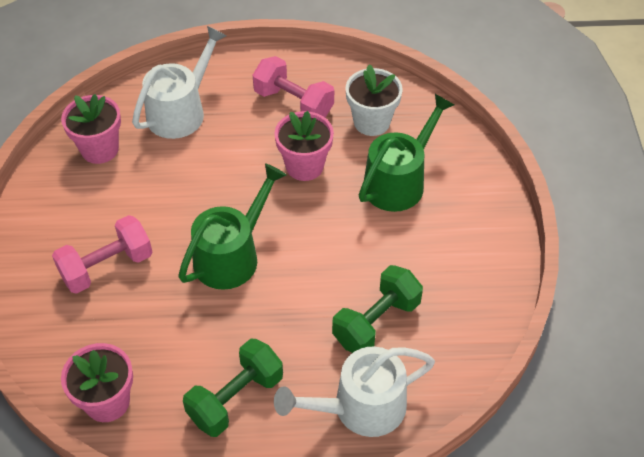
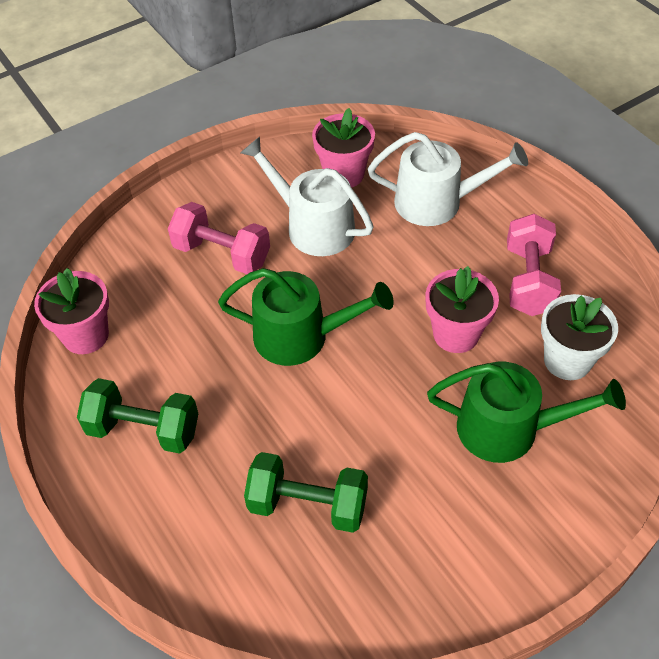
camera: 60 degrees right, 0 degrees up
(360, 407) = (195, 545): white watering can -> white watering can (313, 226)

